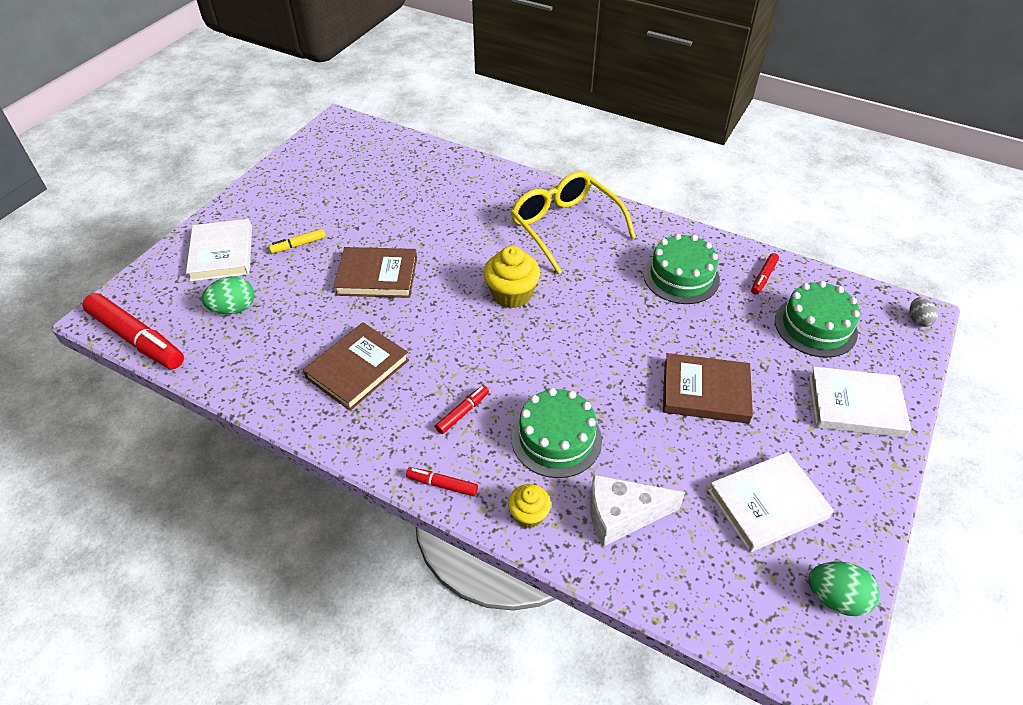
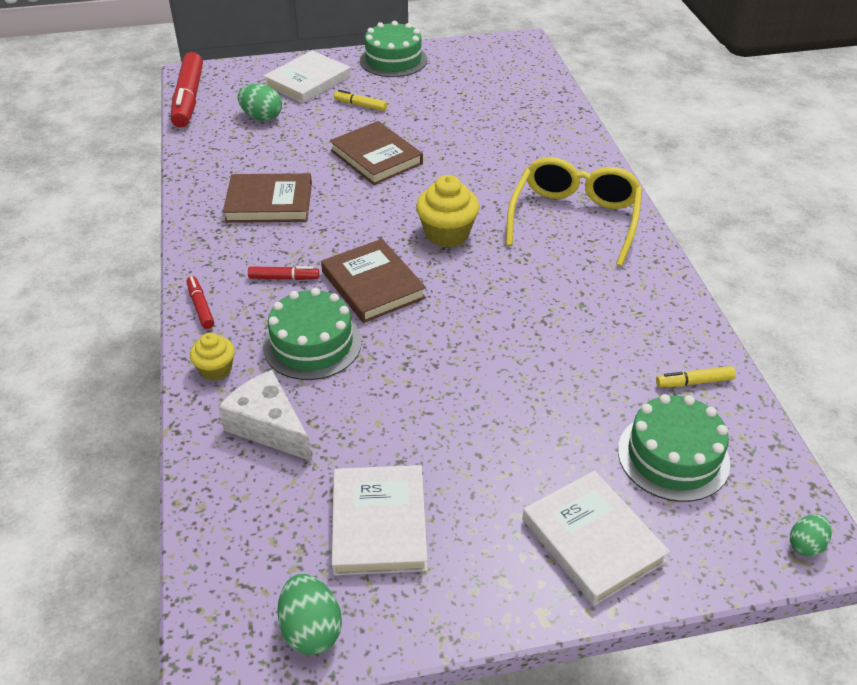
camera: 50 degrees right, 5 degrees down
(681, 277) = (611, 323): green cake -> green cake (393, 60)
(705, 391) = (476, 412): brown book -> brown book (373, 285)
(763, 277) = (694, 382): red marker -> yellow marker
(767, 504) = (379, 523): white book -> white book turned 60 degrees clockwise
(918, 320) = (805, 545): grey egg -> green egg

